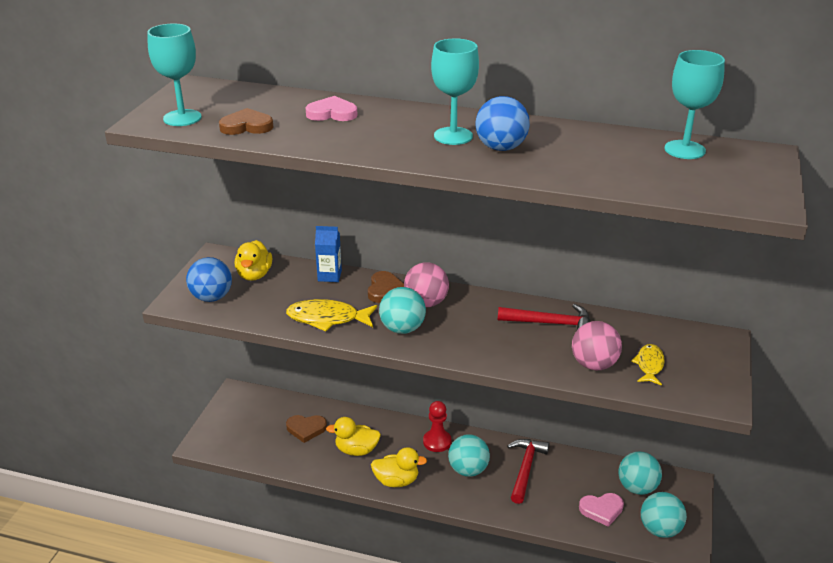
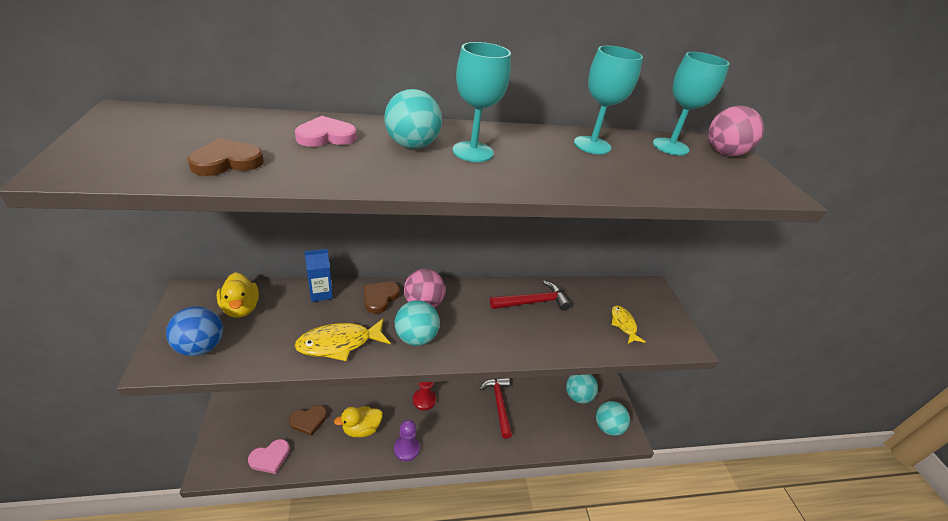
camera: 30 degrees left, 5 degrees up
(182, 118) = (126, 158): turquoise goblet -> turquoise goblet (592, 145)
(384, 289) = (380, 298): brown heart -> brown heart turned 135 degrees counterclockwise
(396, 481) = (406, 449): yellow duck -> purple pawn
(468, 470) = (458, 419): turquoise ball -> turquoise ball (412, 145)
(501, 148) = (527, 160): blue ball -> none
(594, 364) = (586, 334): pink ball -> pink ball (724, 153)
(601, 510) = (565, 423): pink heart -> pink heart (270, 458)

